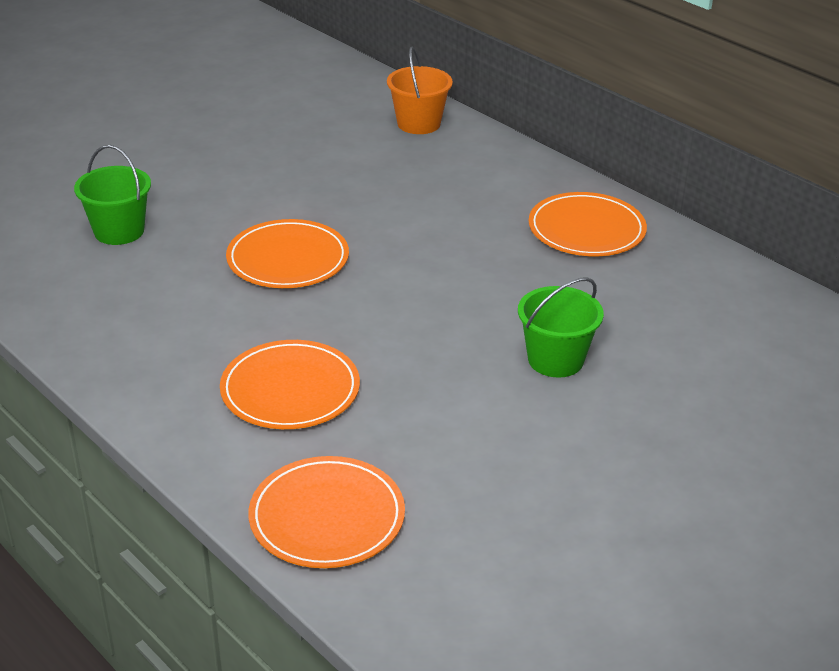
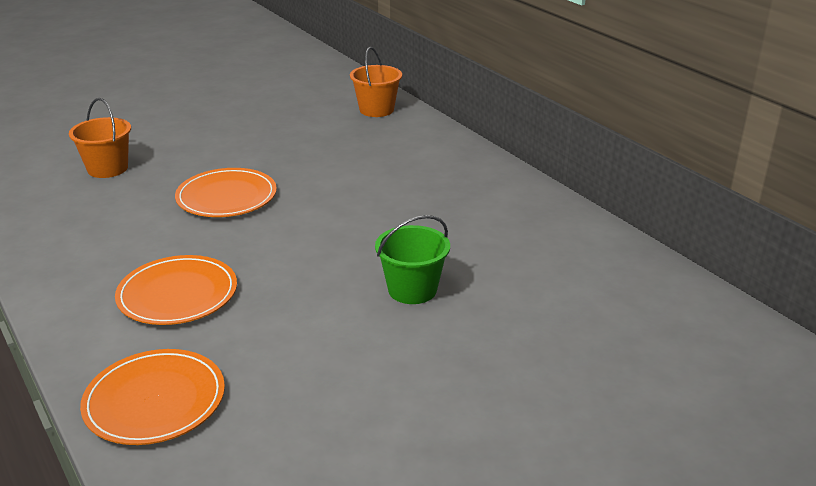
camera: 10 degrees right, 5 degrees down
(119, 231) = (107, 168): green bucket -> orange bucket
(586, 229) = (480, 192): orange plate -> none

